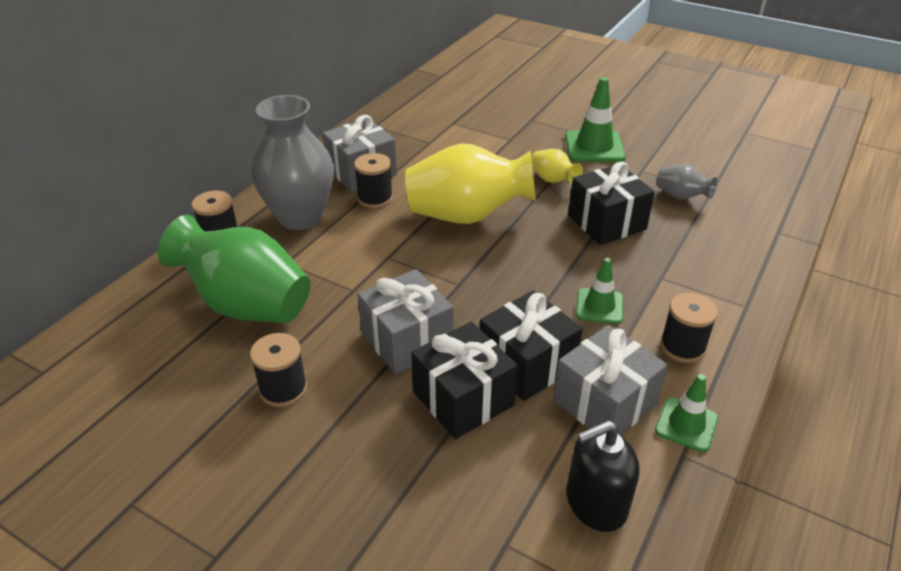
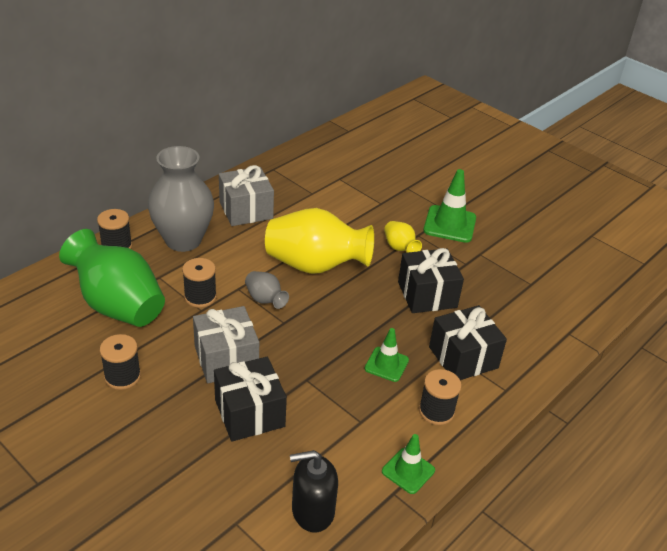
camera: 10 degrees right, 0 degrees up
(375, 198) = (248, 236): black spool -> black spool (200, 297)
(527, 364) = (308, 397): black gift -> black gift (463, 357)
(604, 403) = (354, 440): grey gift -> none
(681, 196) = (502, 284): grey vase -> grey vase (265, 300)

